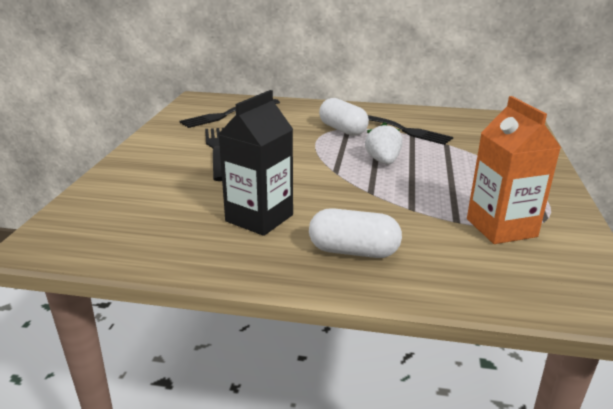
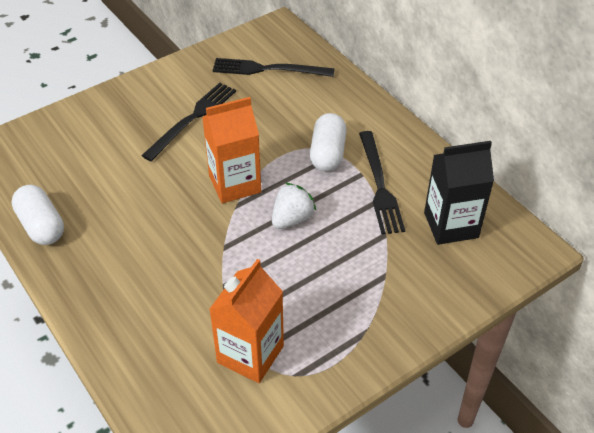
camera: 45 degrees right, 20 degrees up
(259, 218) = (117, 218): black carton -> black carton (451, 225)
(313, 164) = (235, 184): none -> orange carton
(353, 251) = (124, 294): white capsule -> white capsule (41, 226)

